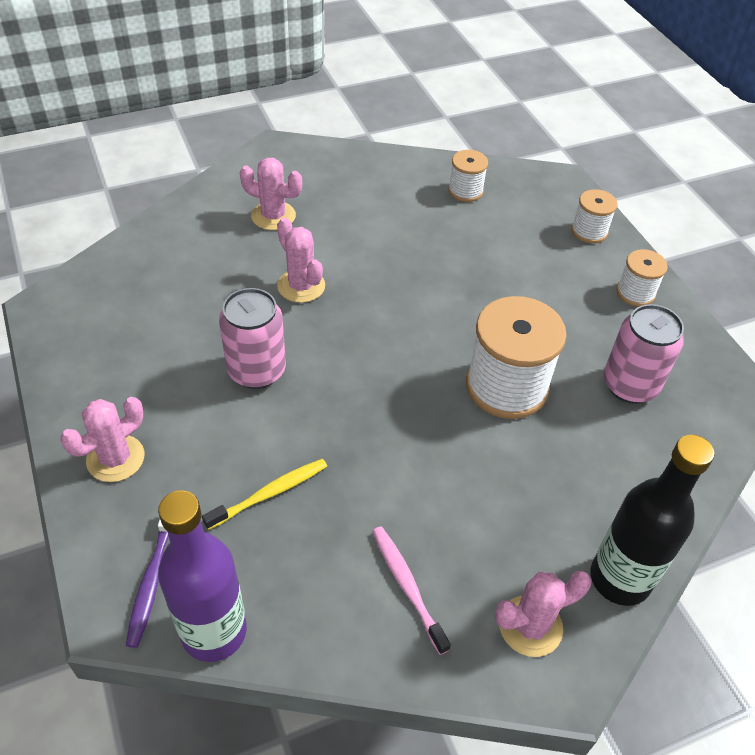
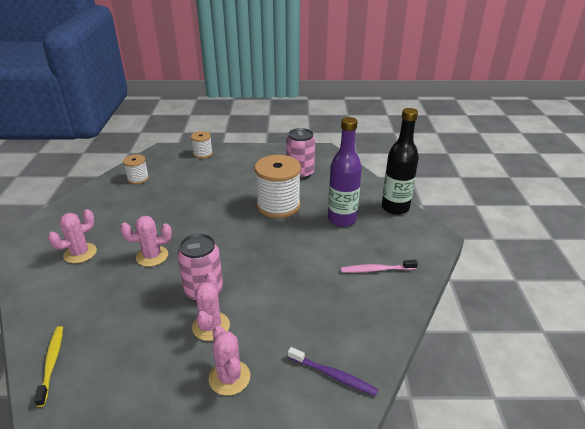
camera: 65 degrees left, 15 degrees down
(214, 632) = (377, 352): purple bottle -> purple bottle (342, 219)
(269, 494) = (297, 307): yellow toothbrush -> yellow toothbrush (51, 363)
(530, 626) = (409, 238): pink cactus -> pink cactus (211, 326)
(635, 292) = (250, 155): white spool -> none

